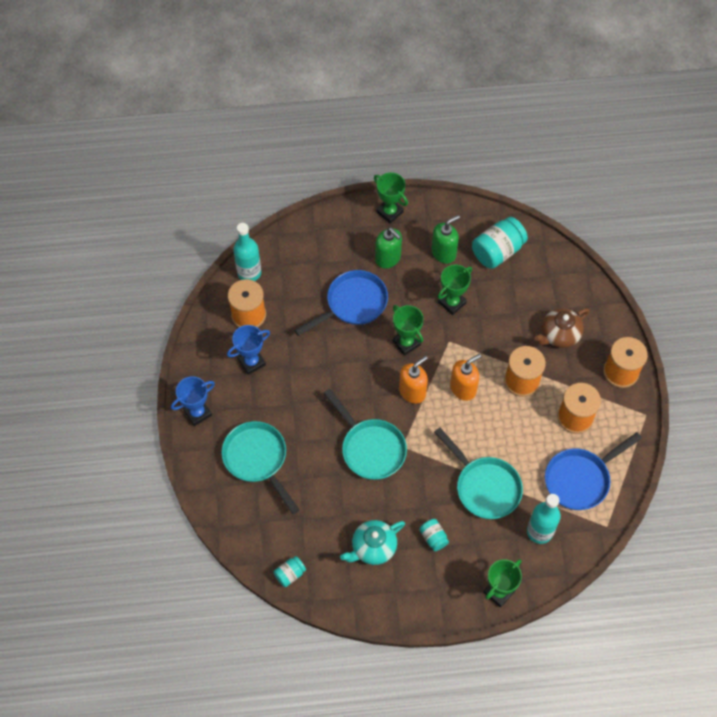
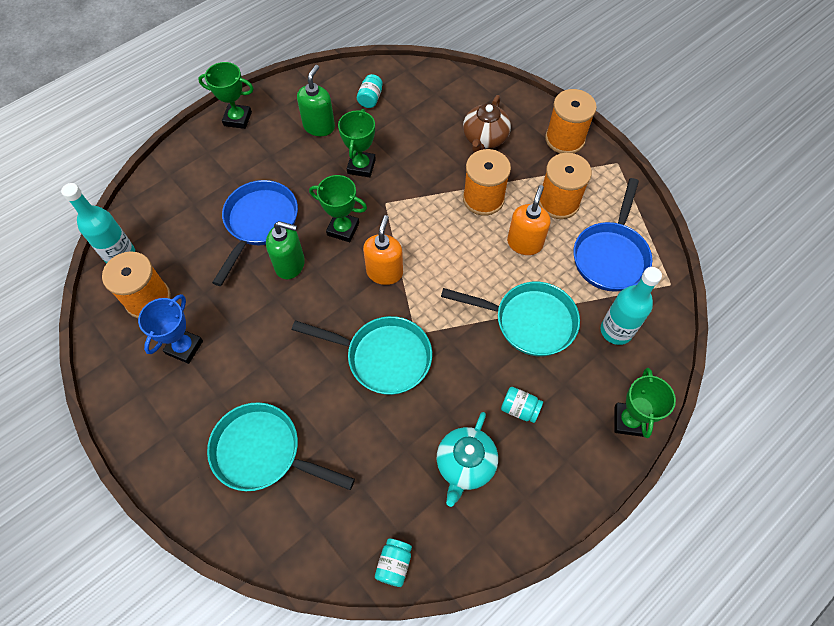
camera: 35 degrees left, 0 degrees up
(197, 413) = (153, 444): blue trophy -> none
(388, 258) = (266, 161): green soap dispenser -> green soap dispenser (290, 264)
(463, 388) = (433, 239): orange soap dispenser -> orange soap dispenser (524, 243)
(497, 251) = (370, 99): turquoise jar -> turquoise jar, size x0.52

